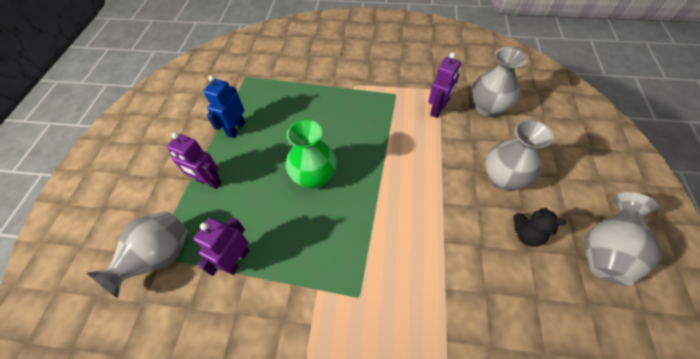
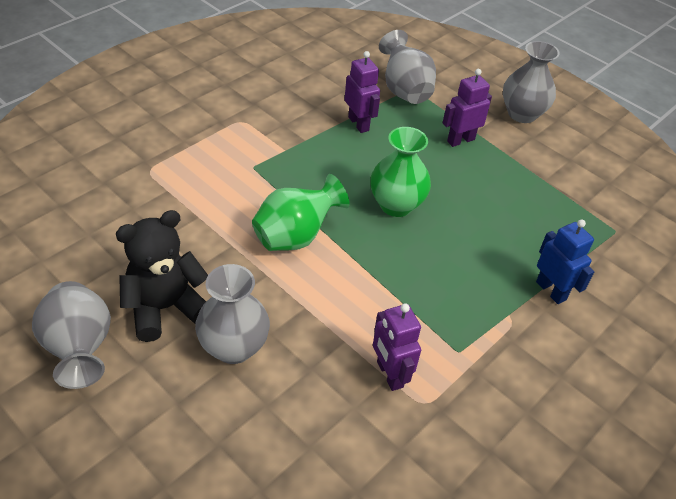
camera: 120 degrees right, 10 degrees down
(236, 129) = (520, 184): blue robot -> blue robot (551, 291)
(398, 211) = (295, 237): none -> green vase
(488, 108) = (339, 434): grey vase -> grey vase (522, 114)
(527, 234) = (165, 308): black teddy bear -> black teddy bear, size x1.76

